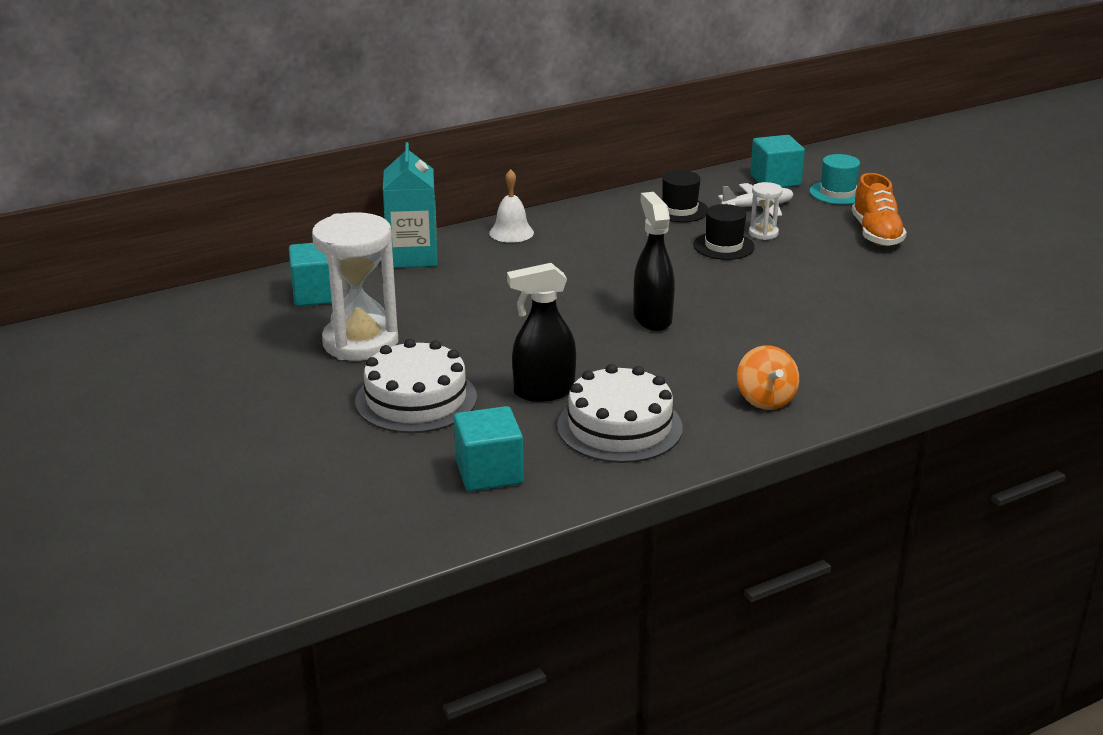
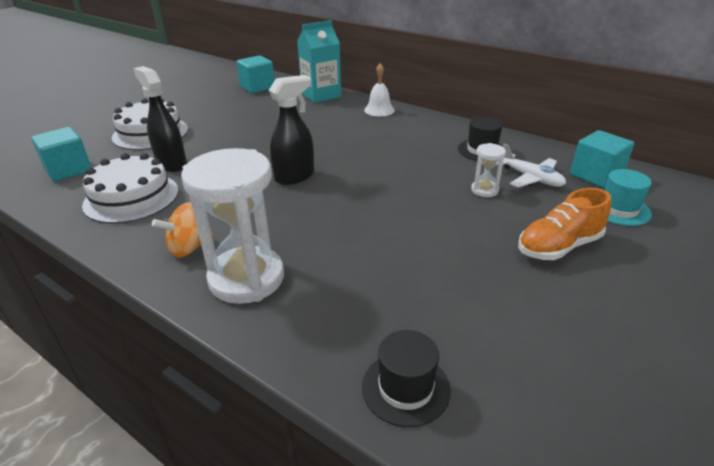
camera: 65 degrees right, 5 degrees up
(360, 342) = (209, 107): white hourglass -> white hourglass (246, 278)
(723, 246) = (440, 178): black hat -> black hat (405, 388)

